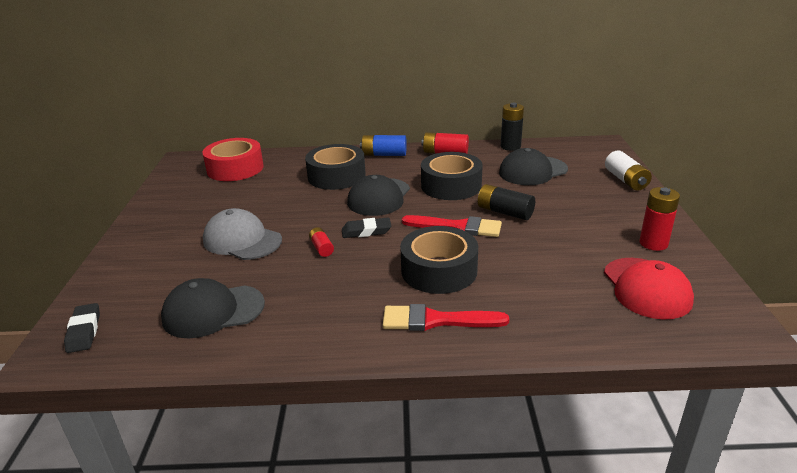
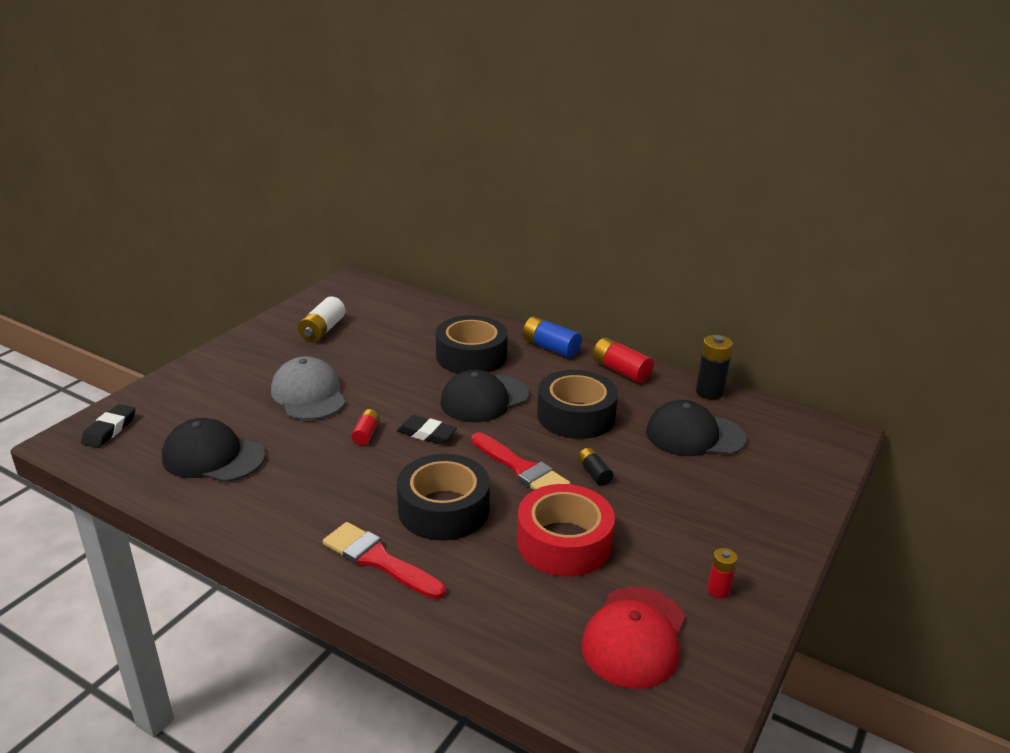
camera: 30 degrees right, 0 degrees up
(235, 168) = (386, 309): red tape -> red tape (564, 542)
(505, 212) = (594, 473): black battery -> black battery, size x0.60
(625, 180) = (799, 495): white battery -> white battery (322, 330)
(653, 243) = (718, 590): red battery -> red battery, size x0.60

